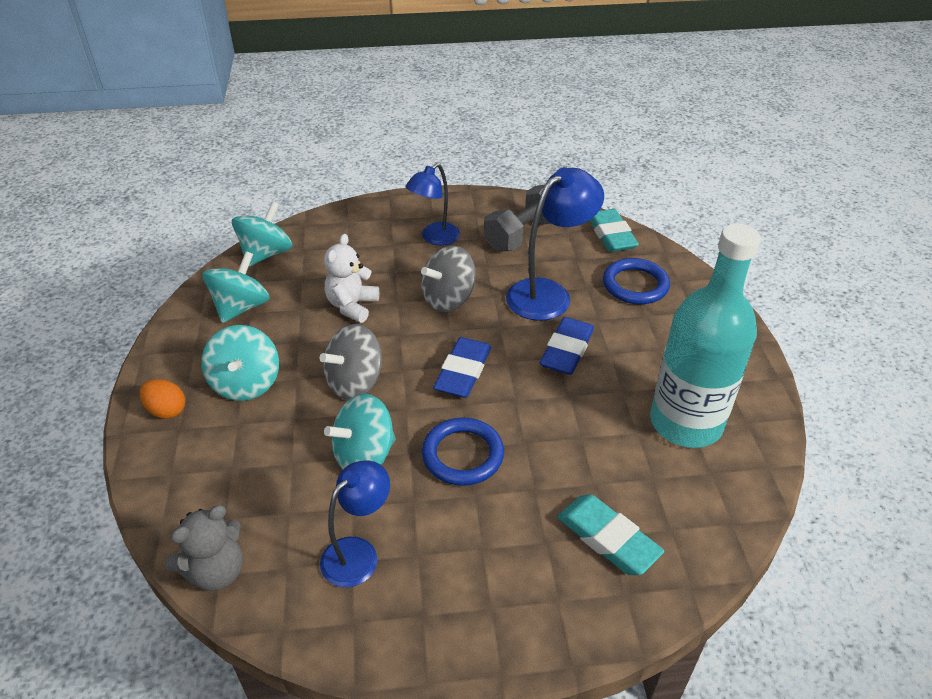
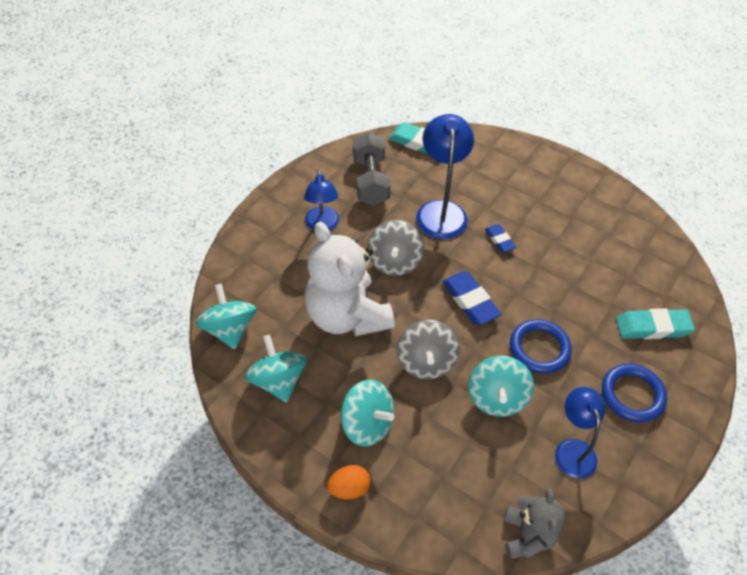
camera: 50 degrees left, 10 degrees up
(352, 306) = (347, 316): white teddy bear -> white teddy bear, size x1.85
(566, 350) = (499, 240): blue eraser -> blue eraser, size x0.59
(635, 285) = (475, 168): blue ring -> blue ring (632, 395)
(686, 423) = (602, 234): turquoise bottle -> none

